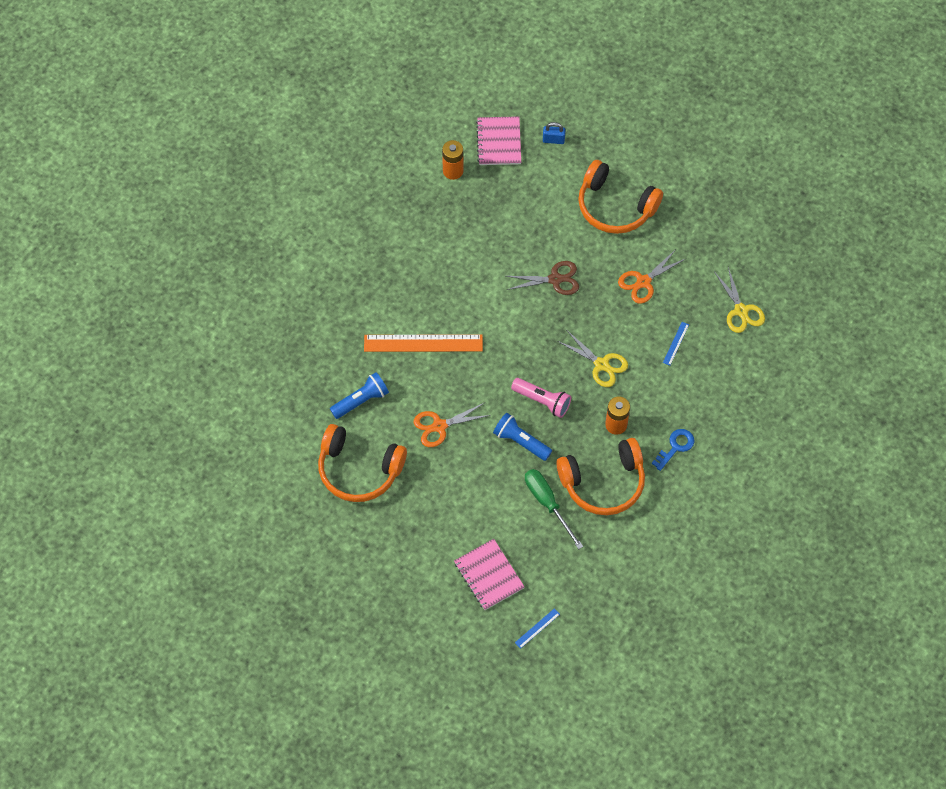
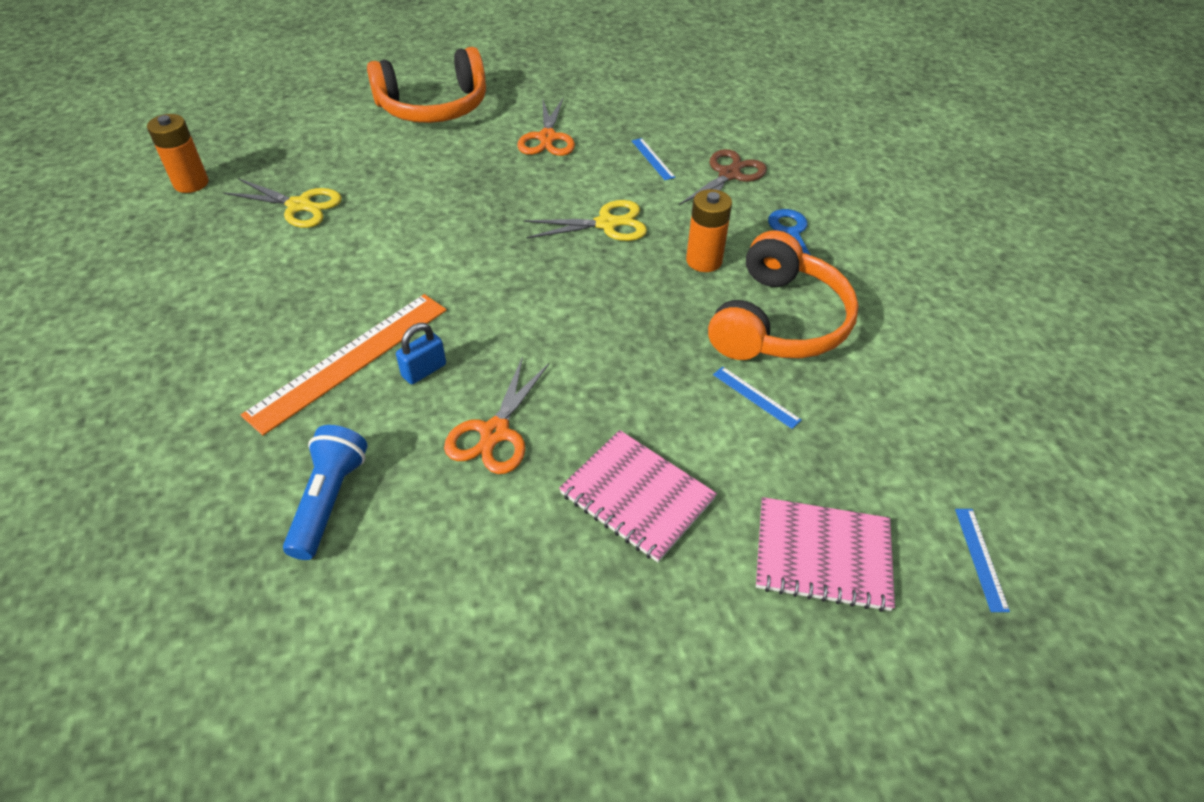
camera: 50 degrees left, 15 degrees down
(359, 470) = (438, 601): orange headphones -> none
(498, 142) = (226, 133): pink notebook -> pink notebook (637, 497)
(521, 441) = (626, 361): blue flashlight -> none
(542, 401) = (591, 302): pink flashlight -> none
(547, 503) = (756, 397): green screwdriver -> blue ruler
(553, 140) = (294, 100): blue padlock -> blue padlock (424, 370)
(555, 279) = (447, 193): brown scissors -> brown scissors (729, 174)
(741, 311) = (671, 101): yellow scissors -> yellow scissors (299, 206)

